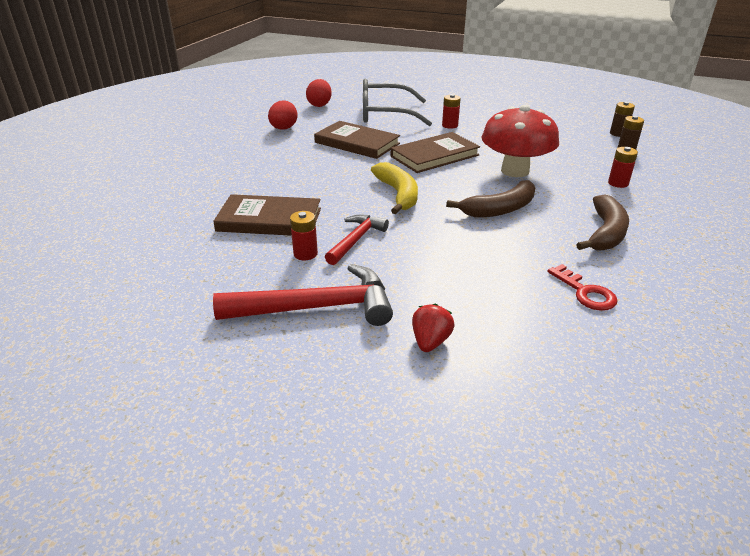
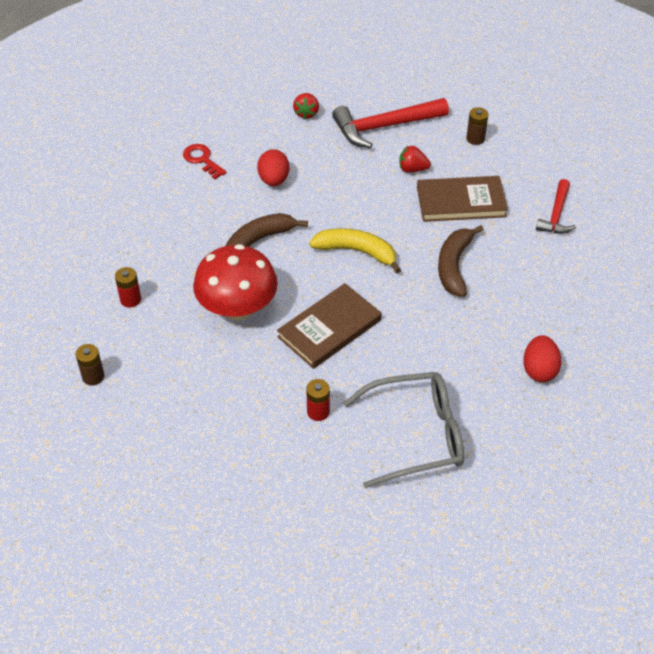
camera: 170 degrees right, 15 degrees up
(305, 254) = (412, 169): red battery -> red strawberry
(319, 105) = (526, 455): red egg -> red egg (274, 180)
(356, 240) = (378, 188): red hammer -> red hammer (556, 215)
(357, 143) = (430, 345): brown book -> none
(398, 194) = (356, 252): yellow banana -> yellow banana turned 135 degrees clockwise
(605, 233) = (168, 222): brown banana -> brown banana (454, 266)
(618, 133) = (88, 420): brown battery -> brown battery (475, 139)

